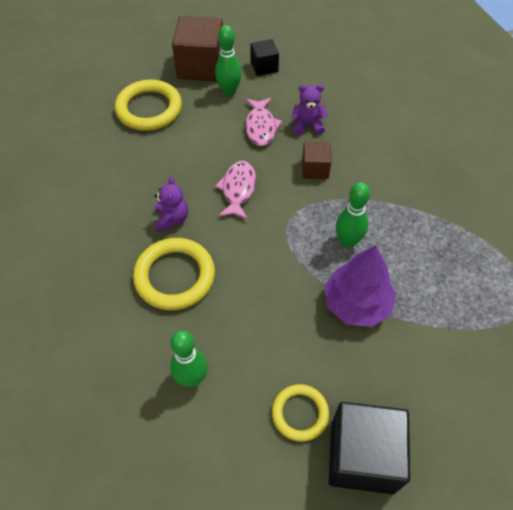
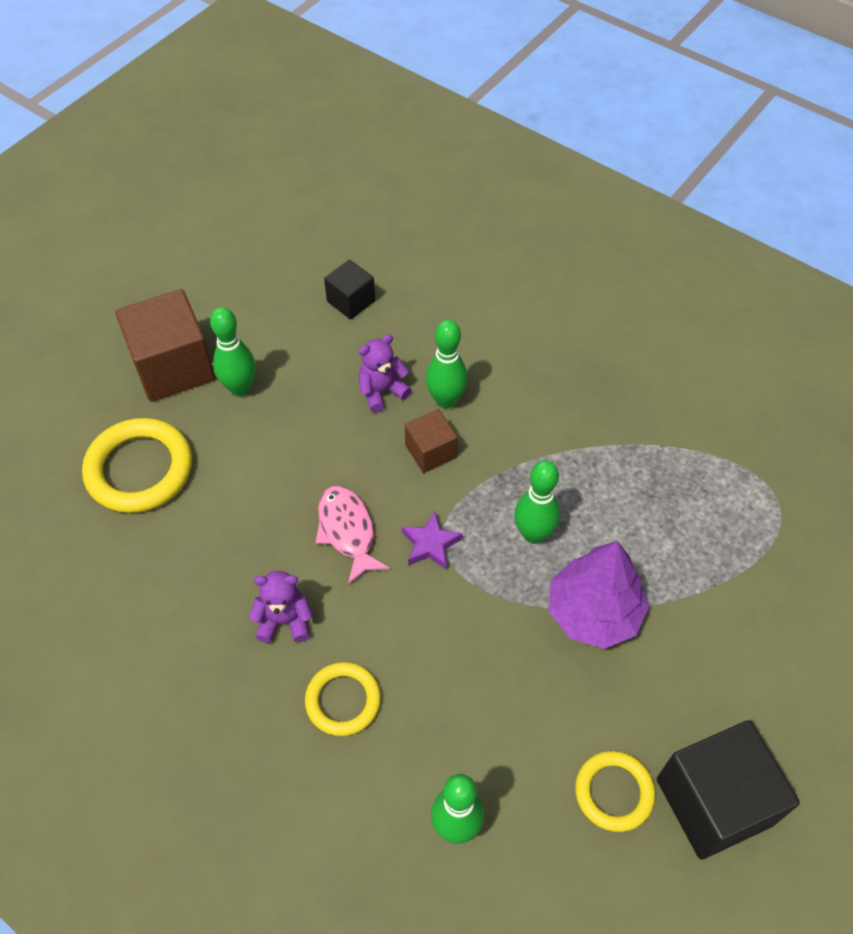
camera: 30 degrees left, 0 degrees up
(172, 219) = (284, 620): purple teddy bear -> purple teddy bear turned 60 degrees counterclockwise
(175, 276) = (343, 700): yellow ring -> yellow ring, size x0.62
(261, 127) = (319, 423): pink fish -> none
(264, 67) = (266, 328): black cube -> black cube (351, 301)
(281, 218) = (430, 544): none -> purple star
(342, 146) = (446, 400): none -> green bowling pin

